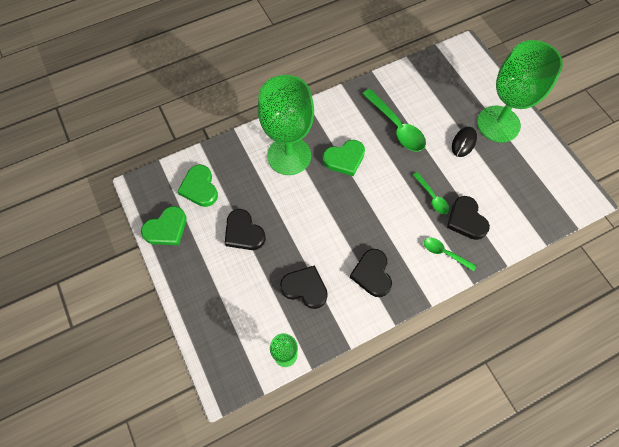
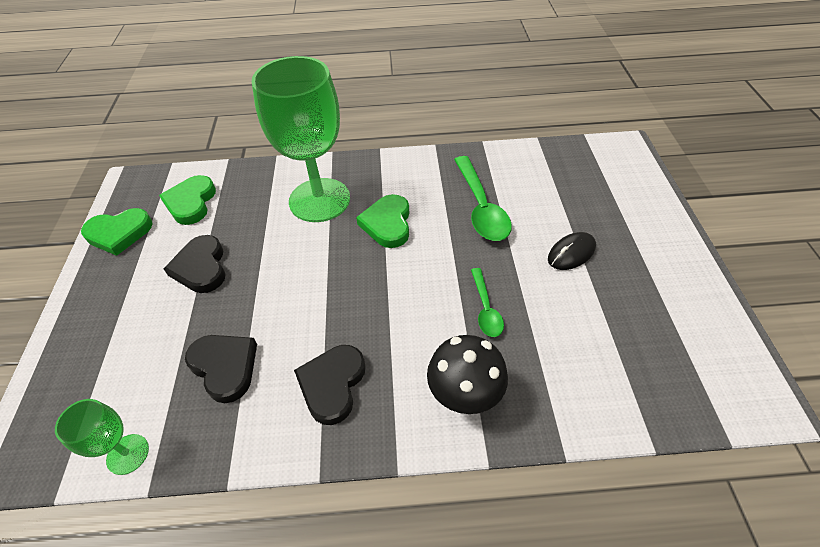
camera: 25 degrees right, 15 degrees down
(344, 159) = (387, 224): green heart -> green heart turned 90 degrees clockwise
(445, 253) = (464, 397): green spoon -> black mushroom
(466, 220) = (525, 359): black heart -> none
(498, 124) = (637, 245): green goblet -> none

